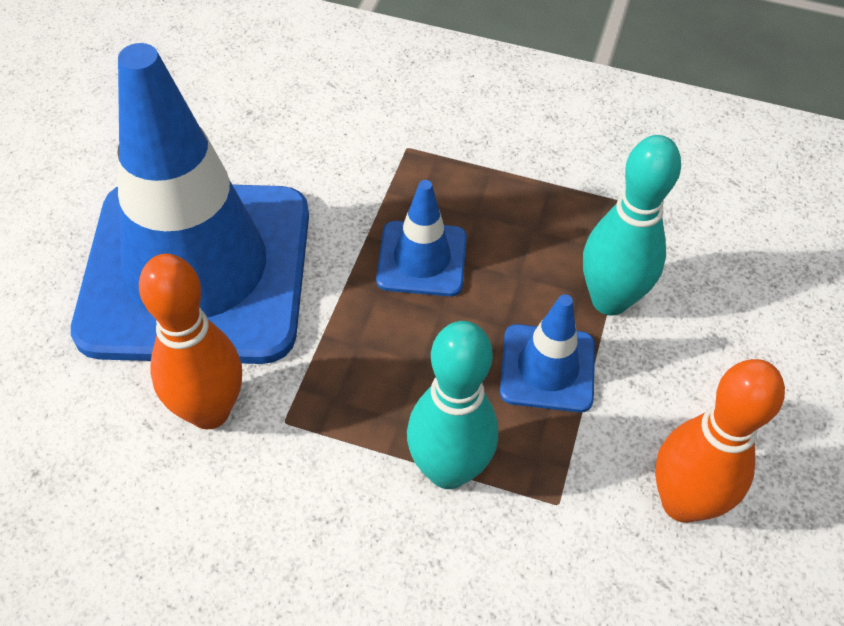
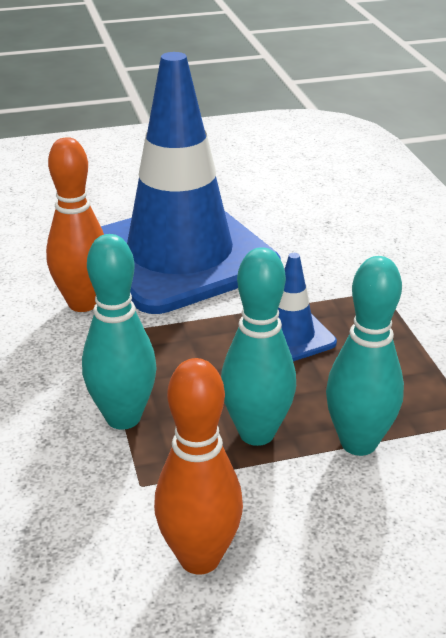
camera: 60 degrees right, 20 degrees down
(547, 368) = (256, 433): blue traffic cone -> turquoise bowling pin

